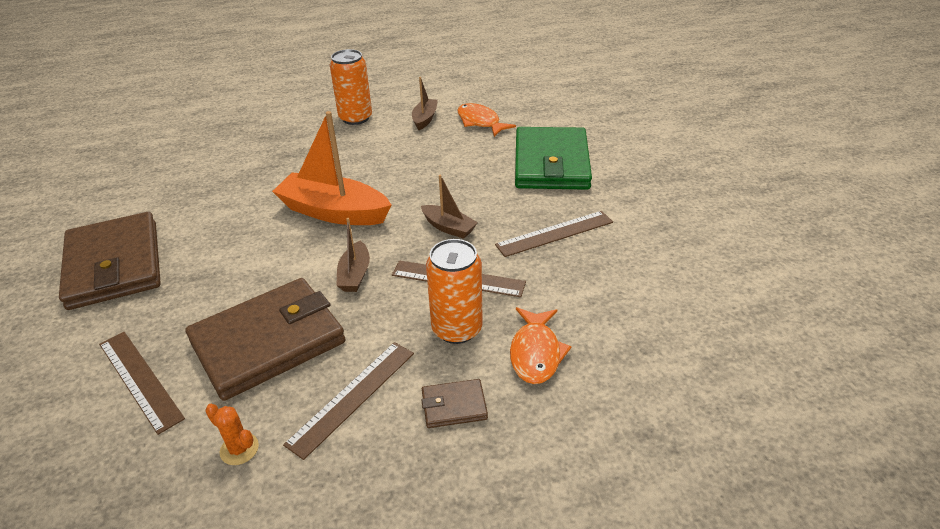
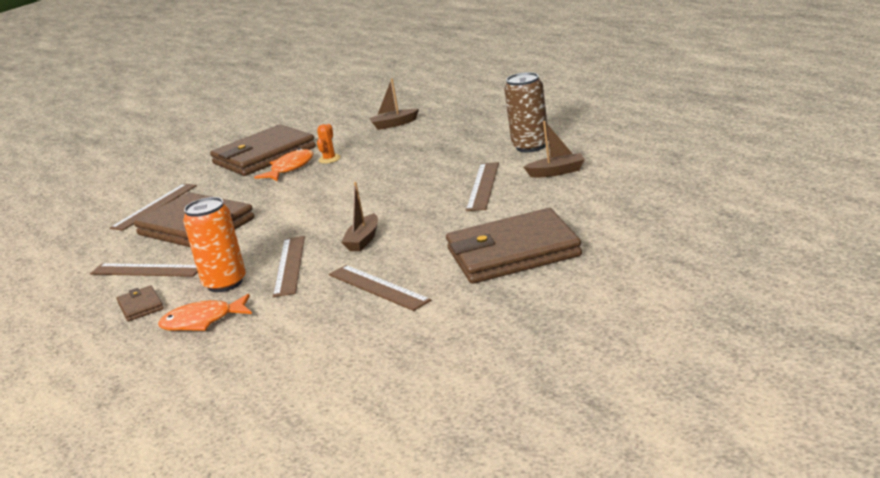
camera: 75 degrees right, 15 degrees down
(239, 449) = (99, 254): orange cactus -> orange cactus (329, 159)
(334, 212) = (363, 192): orange boat -> none
(355, 118) = (530, 146): orange can -> brown can
(355, 275) = (280, 227): brown boat -> brown boat (394, 124)
(408, 152) = (482, 186): none -> brown ruler
(480, 122) = (575, 196): orange fish -> orange fish (290, 168)
(551, 163) = (513, 253): green wallet -> brown wallet

